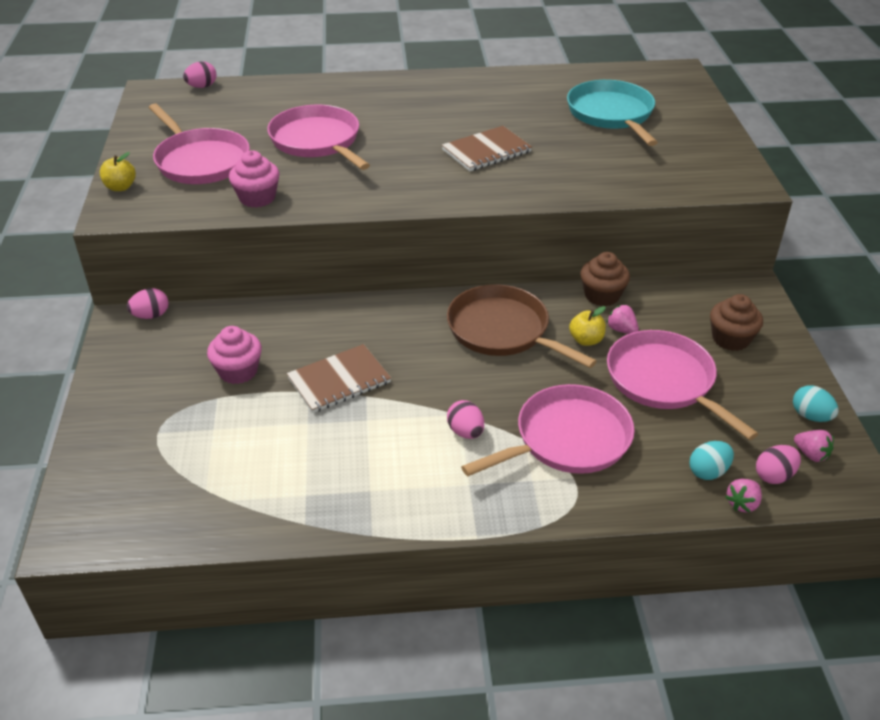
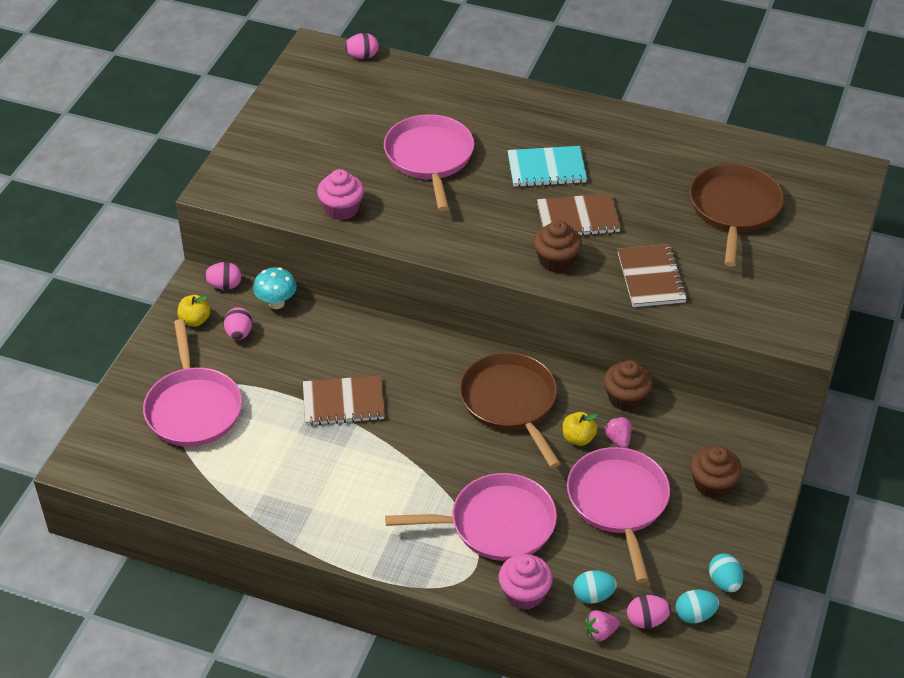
camera: 25 degrees right, 5 degrees up
(120, 187) = (235, 160): yellow apple -> yellow apple (195, 320)
(200, 161) = (315, 151): pink pan -> pink pan (193, 408)
(215, 315) = (276, 303): none -> turquoise mushroom
(238, 371) = (267, 365): pink cupcake -> pink cupcake (524, 593)
(430, 124) = (546, 169): none -> turquoise notebook
(465, 432) = (417, 486): pink egg -> pink egg (239, 334)
(492, 185) = (556, 260): none -> brown cupcake
(586, 176) = (651, 278): none -> brown notebook
(611, 114) = (734, 209): turquoise pan -> brown pan
(811, 454) = (695, 615): pink strawberry -> turquoise egg

